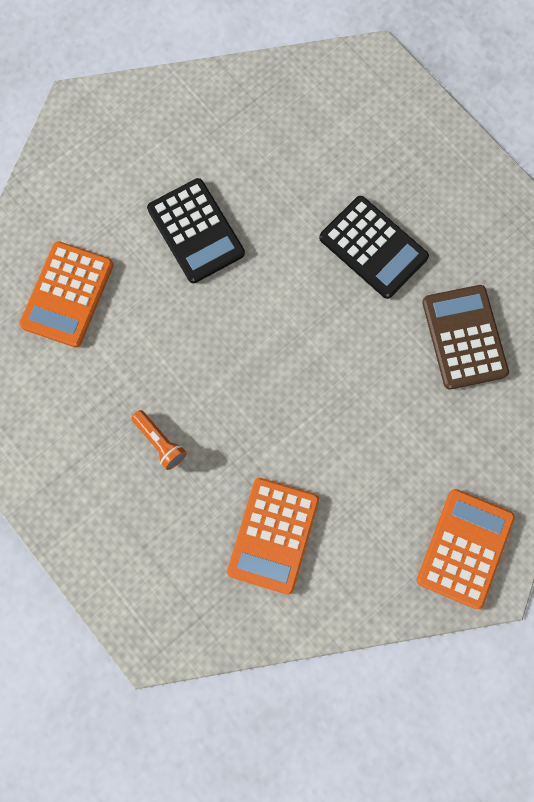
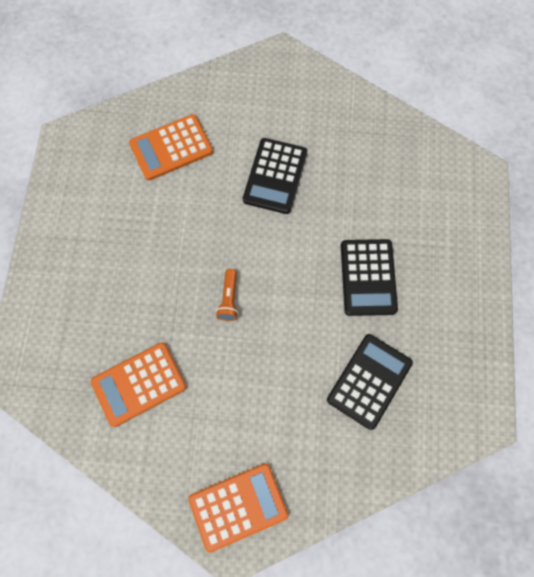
camera: 45 degrees right, 5 degrees down
(160, 442) = (134, 272): orange flashlight -> orange flashlight (229, 299)
(464, 337) = (369, 381): brown calculator -> black calculator

